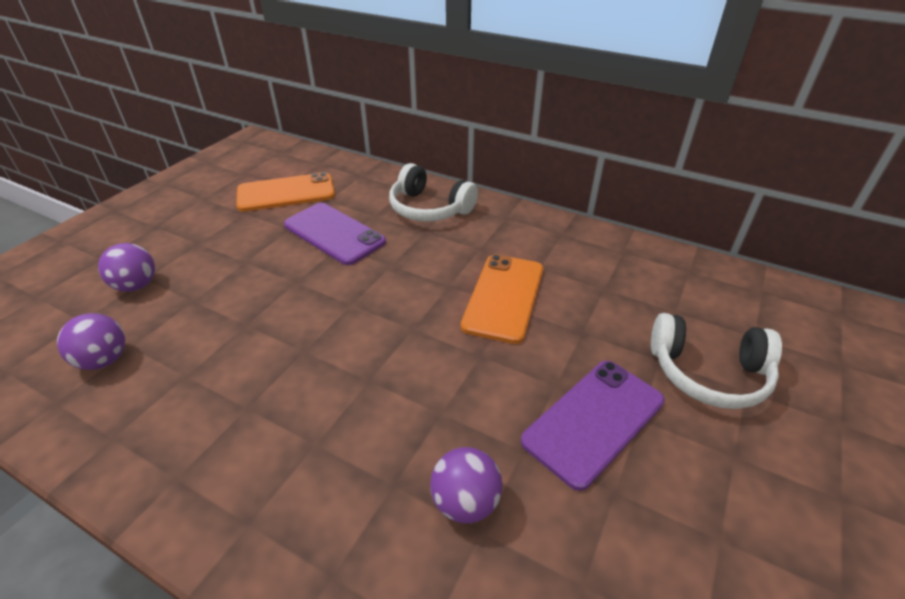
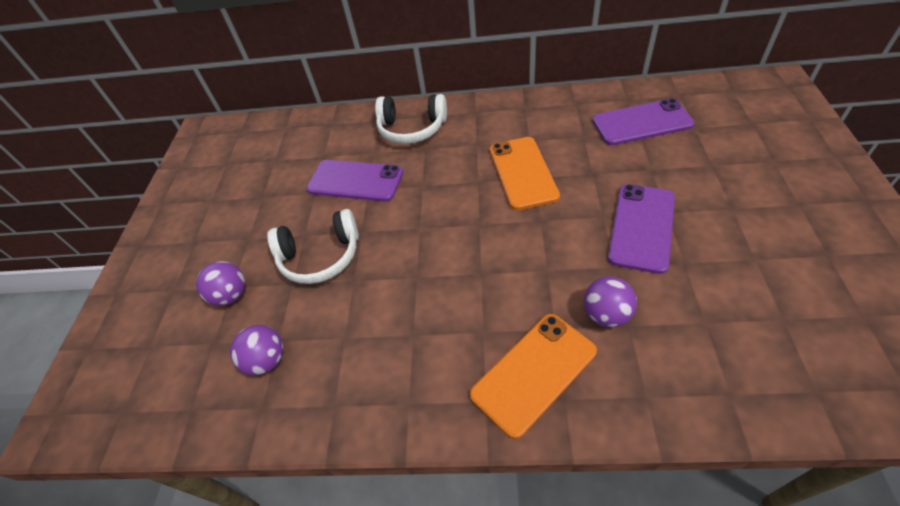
camera: 20 degrees left, 10 degrees up
(286, 193) = (282, 164): orange phone -> orange phone (533, 372)
(688, 303) = (641, 122): none -> purple phone
(708, 373) = (684, 164): white headphones -> white headphones (320, 256)

